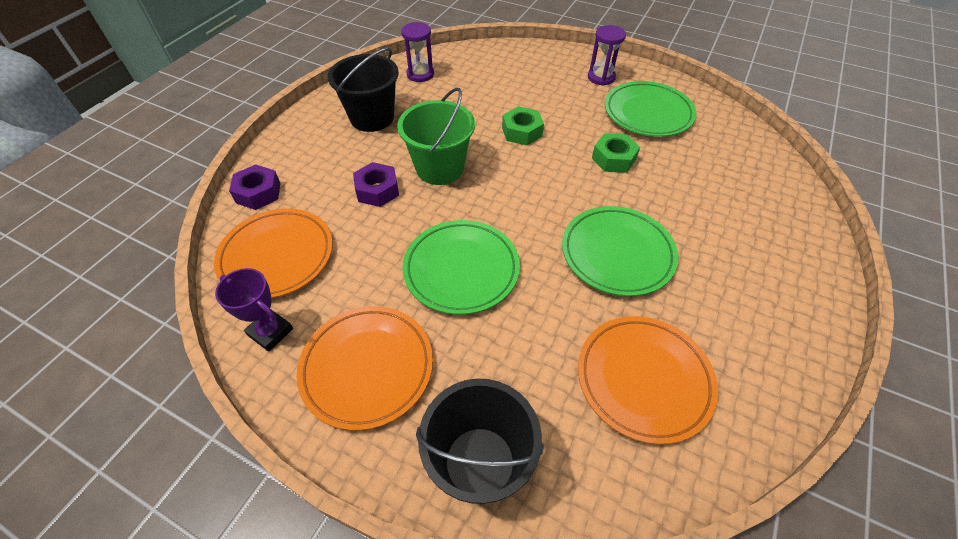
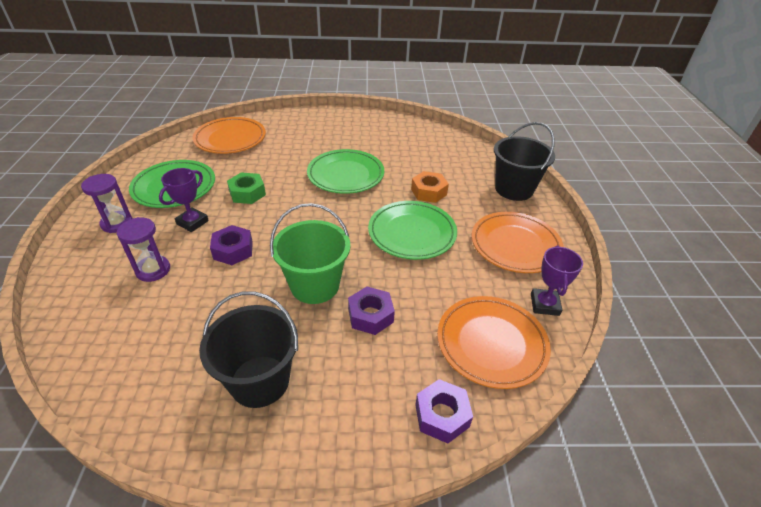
camera: 120 degrees left, 10 degrees down
(420, 74) = (142, 377): purple hourglass -> purple hourglass (153, 270)
(522, 132) = (233, 250): green nut -> purple nut
(533, 330) = (428, 192): none -> orange nut
(579, 116) = (192, 222): none -> purple trophy
(643, 379) = (423, 154): orange plate -> orange plate (230, 139)

